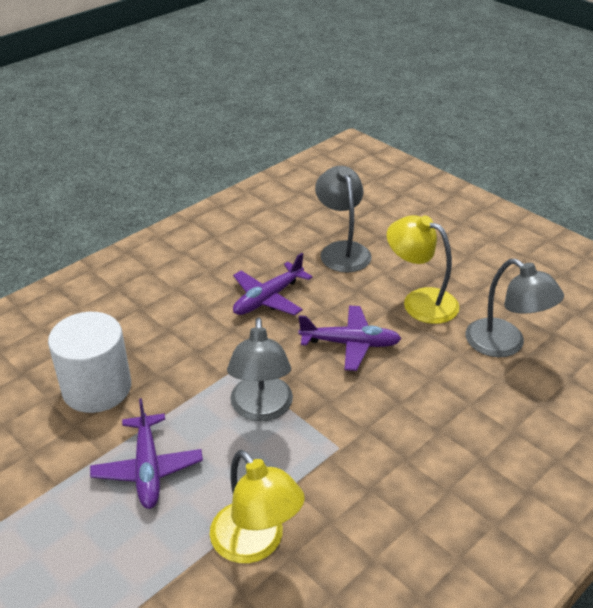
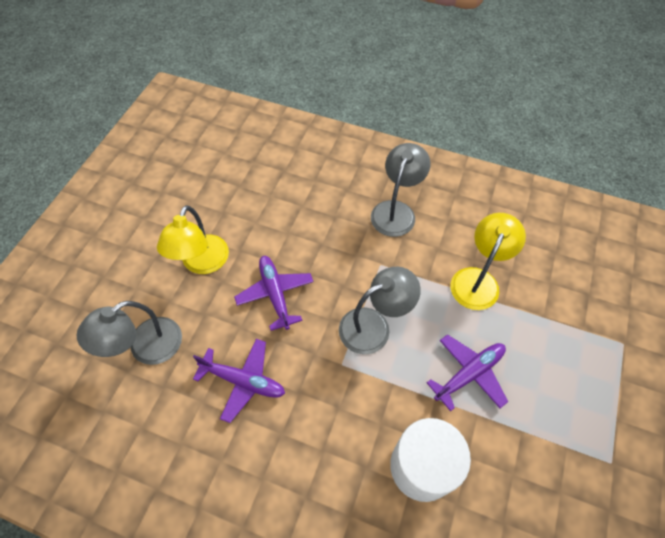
camera: 115 degrees left, 20 degrees up
(505, 345) = (233, 200): grey lamp -> grey lamp (396, 211)

